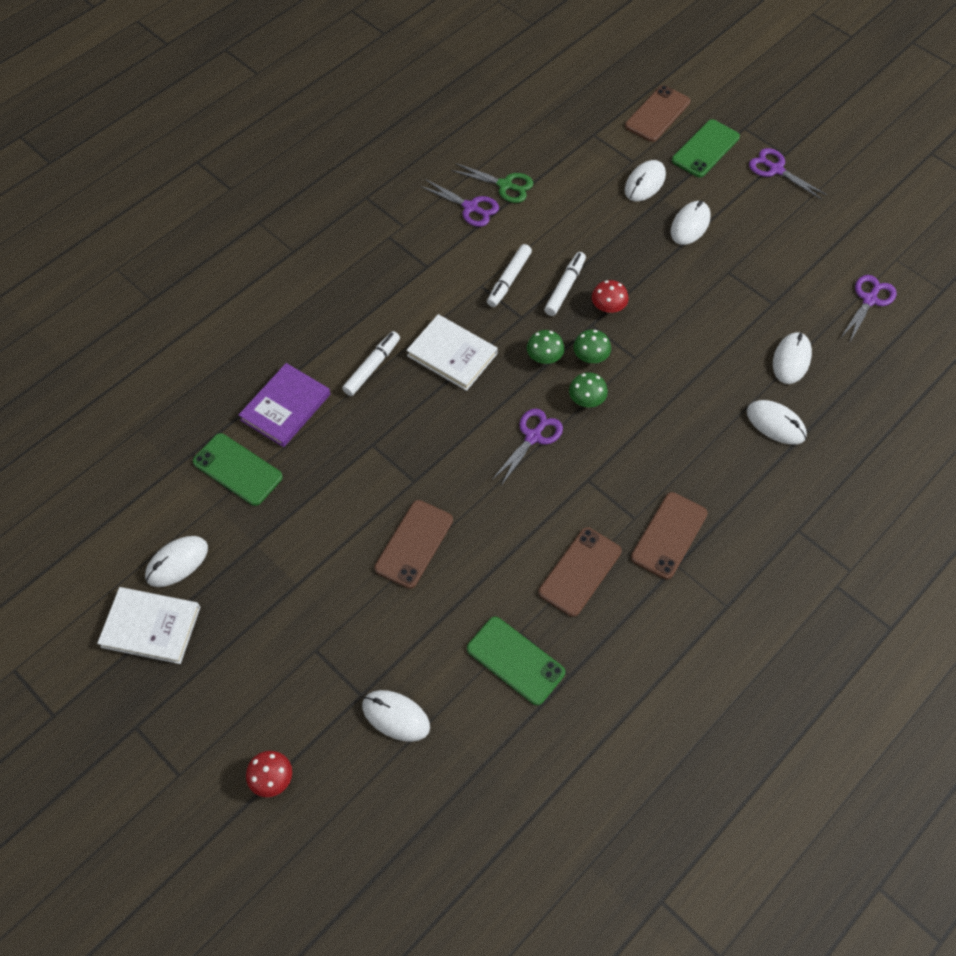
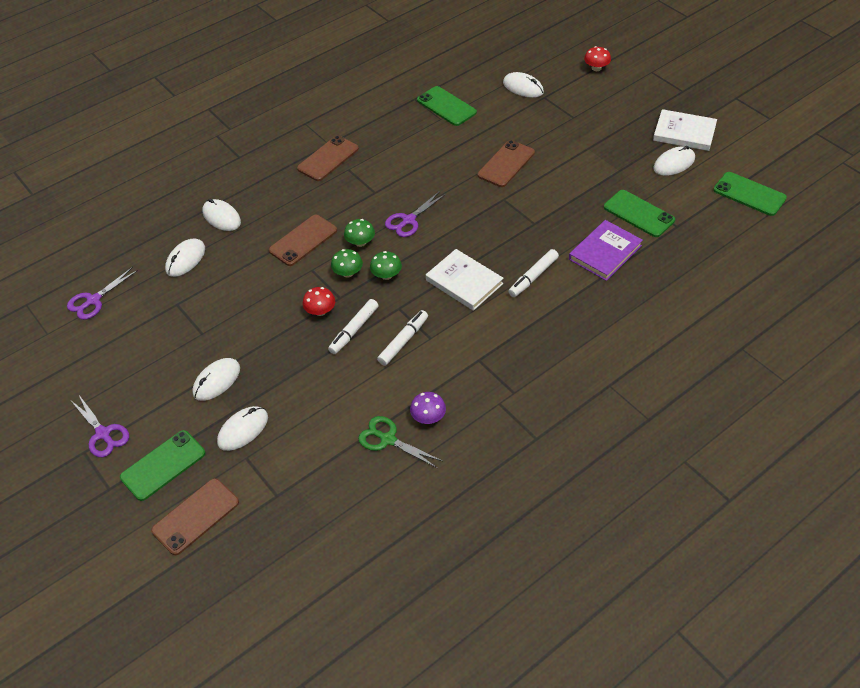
camera: 170 degrees left, 10 degrees down
(86, 513) = (749, 194): none -> green phone
(470, 207) = (428, 417): purple scissors -> purple mushroom
(580, 571) = (394, 144): brown phone -> brown phone (303, 240)

